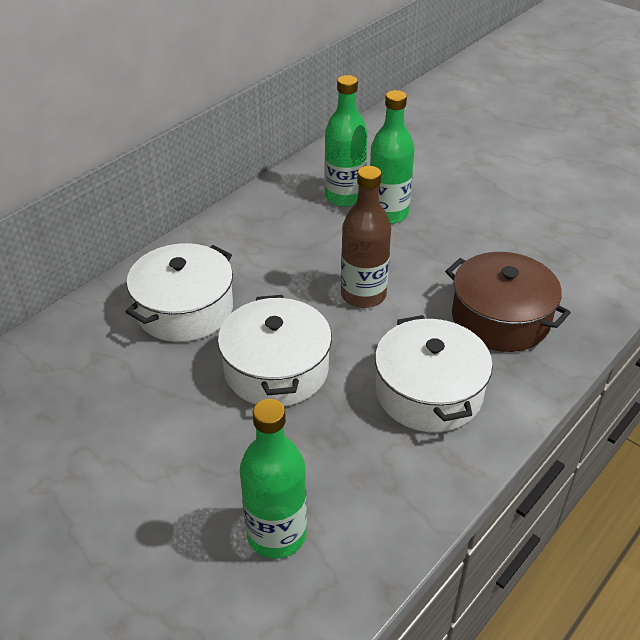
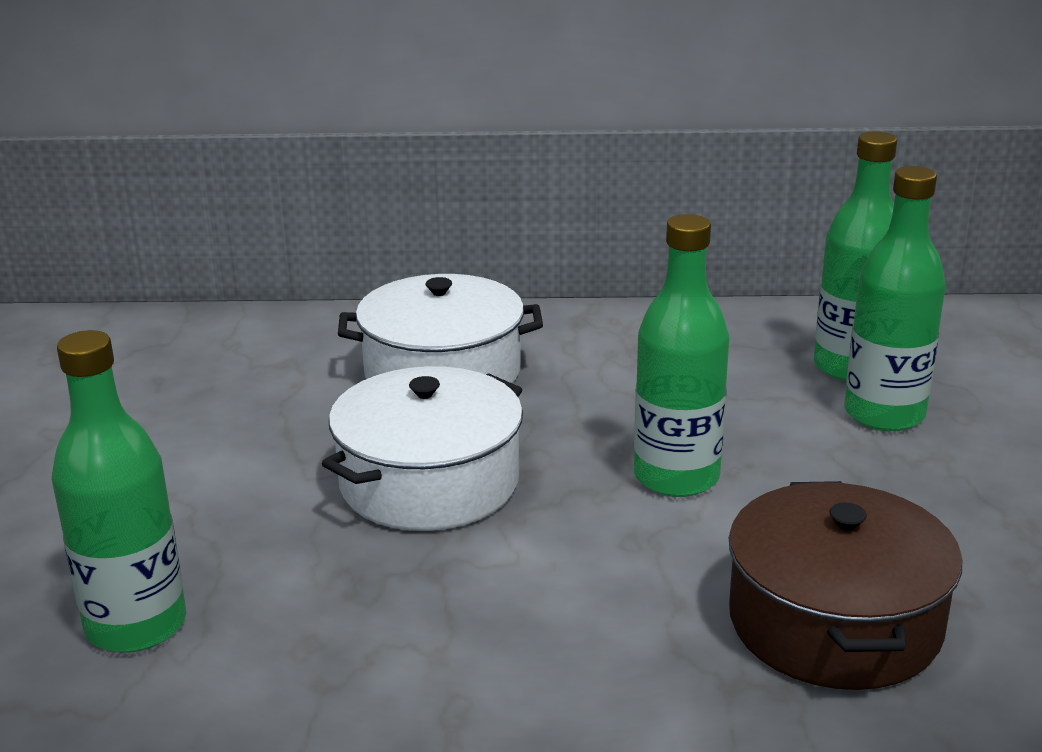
camera: 50 degrees right, 15 degrees down
(363, 295) = (676, 477): brown bottle -> green bottle
(428, 392) = (562, 628): white pot -> none

